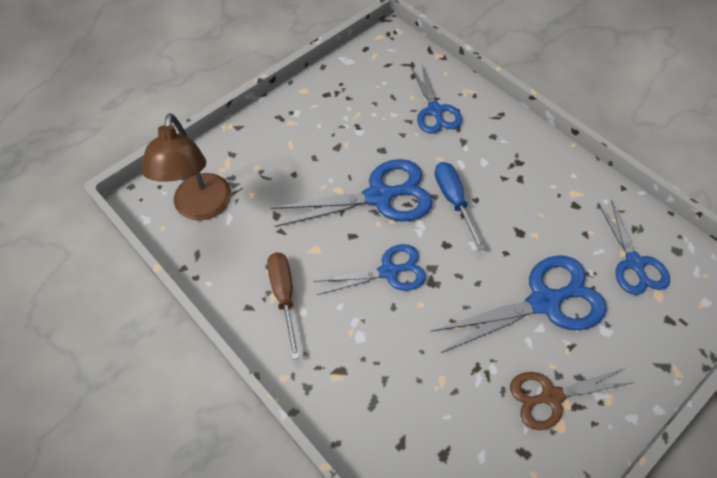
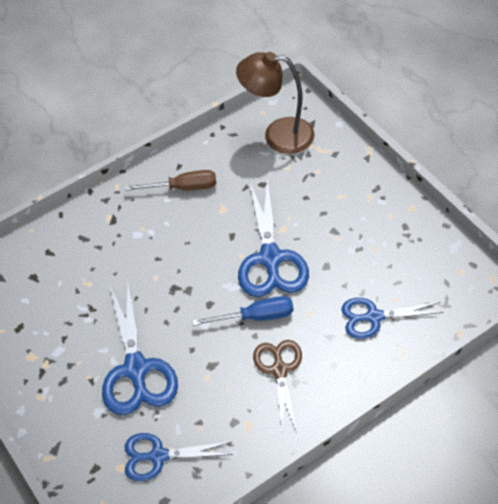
camera: 100 degrees right, 5 degrees down
(389, 272) = (190, 258): blue scissors -> none
(550, 396) = (54, 355): brown scissors -> brown scissors (279, 370)

